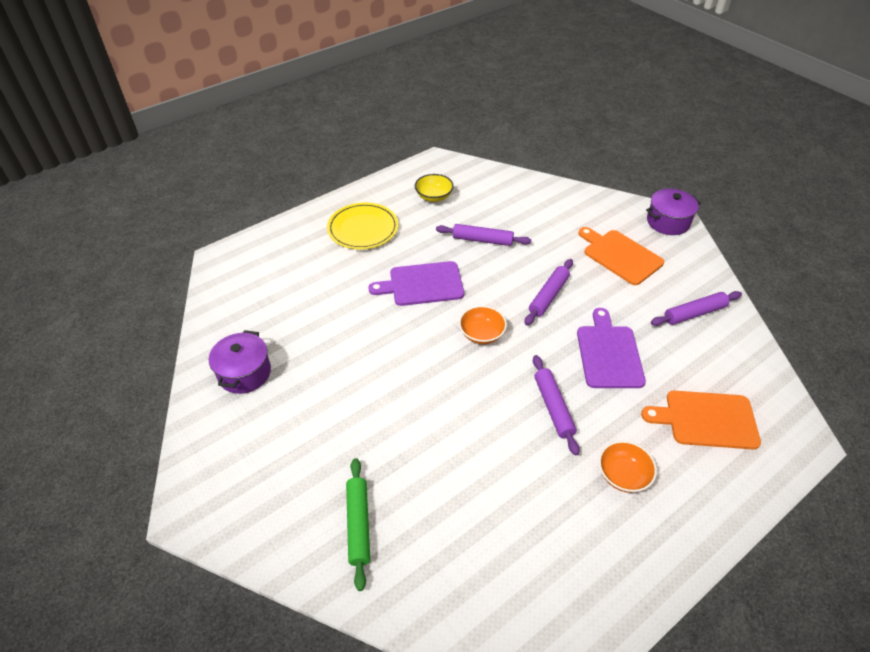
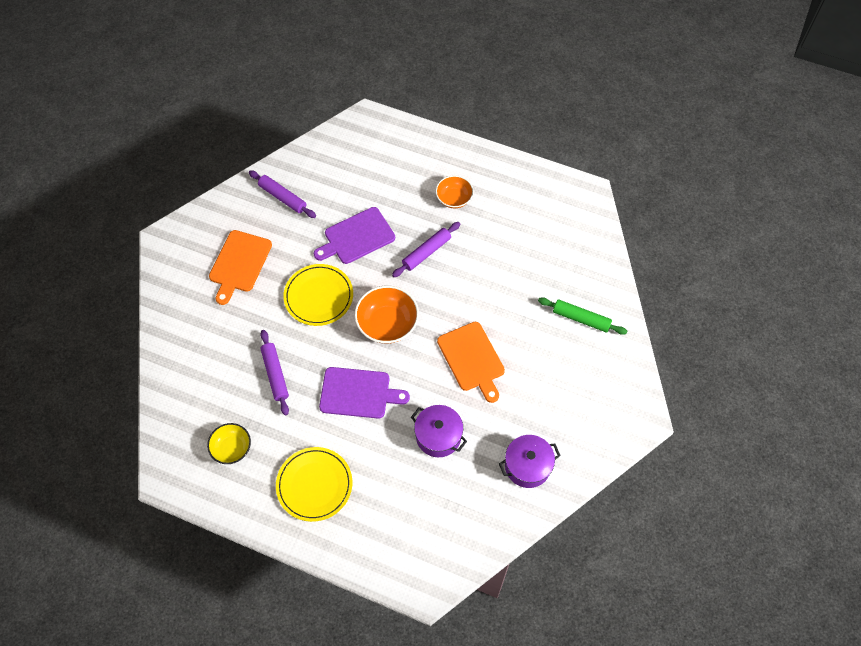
camera: 120 degrees left, 15 degrees up
(359, 524) = (581, 318): green rolling pin -> green rolling pin turned 60 degrees clockwise
(422, 284) = (358, 393): purple cutting board -> purple cutting board turned 45 degrees counterclockwise
(481, 334) = (387, 324): orange bowl -> orange bowl, size x1.57
(548, 296) = (318, 296): purple rolling pin -> yellow plate
(668, 222) = (172, 243): purple pot -> purple pot (438, 436)
(706, 419) = (382, 168): orange cutting board -> orange cutting board (472, 359)

